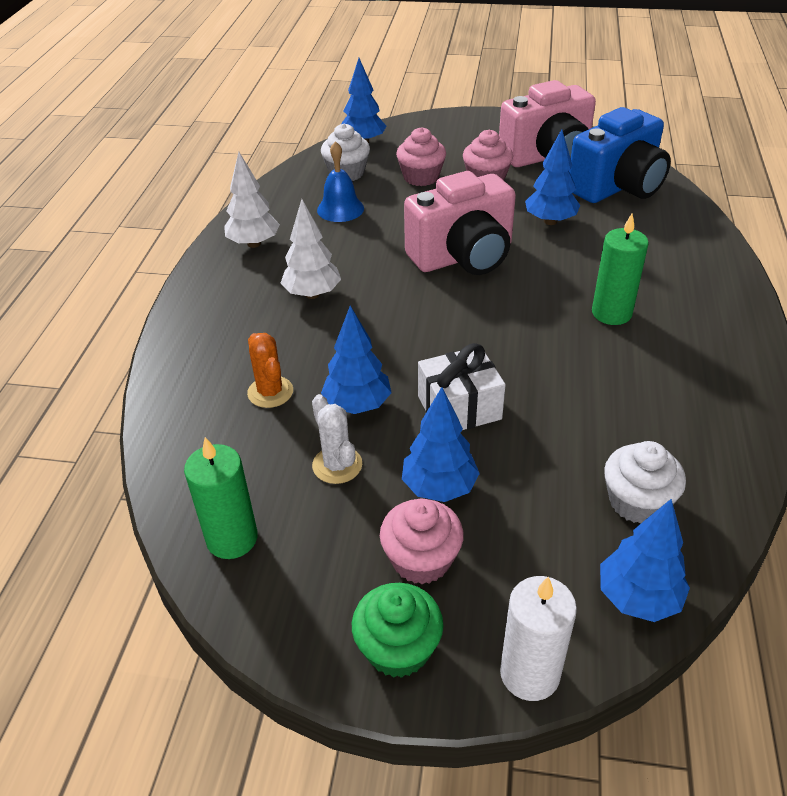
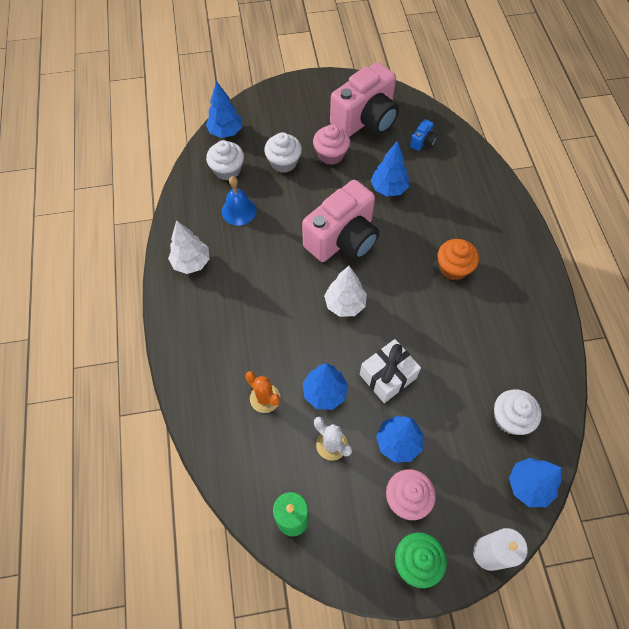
camera: 20 degrees left, 20 degrees up
(312, 294) = (255, 302): white tree -> white tree (345, 304)
(421, 177) = (283, 162): pink cupcake -> white cupcake
(611, 313) = (453, 268): green candle -> orange cupcake
(617, 187) = (422, 142): blue camera -> blue camera, size x0.40

